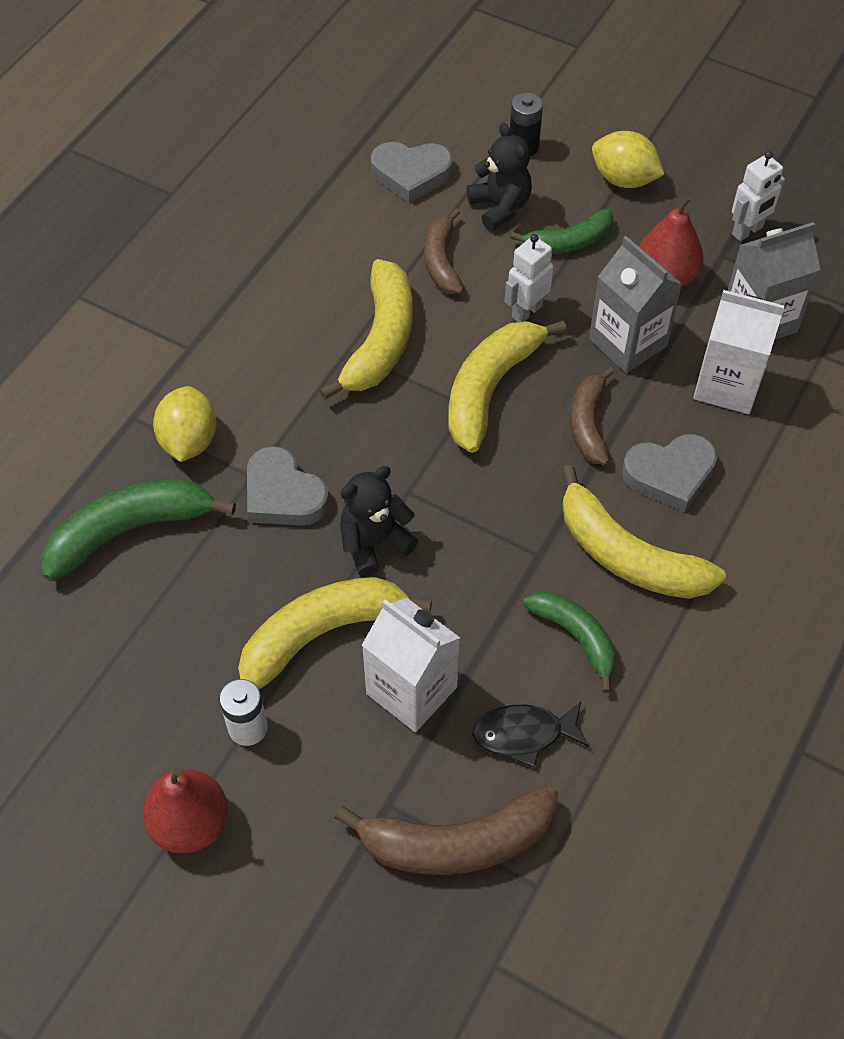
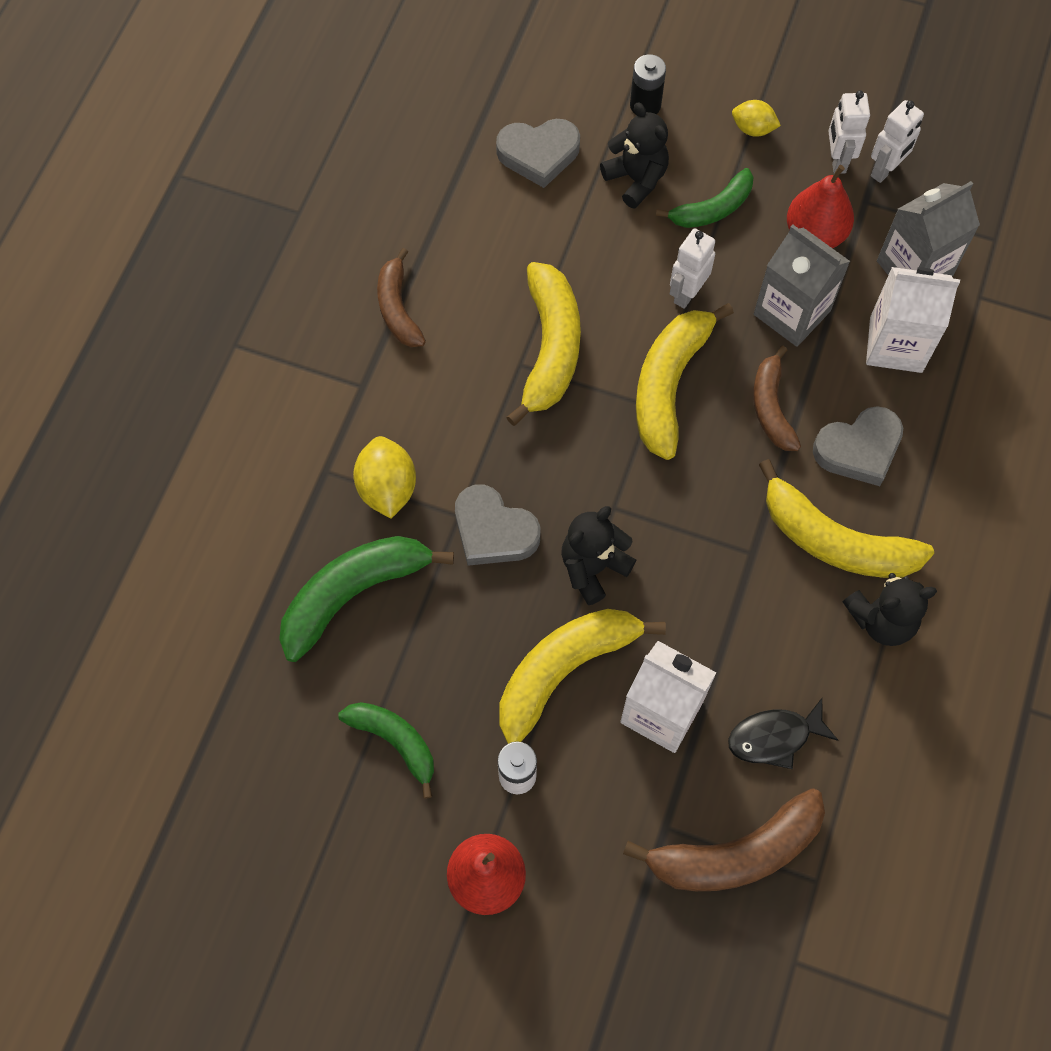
camera: 10 degrees left, 10 degrees up
(442, 261) = (591, 250): brown banana -> brown banana (398, 308)
(575, 637) = (803, 632): green banana -> green banana (395, 742)
(623, 179) = (753, 129): yellow lemon -> yellow lemon, size x0.63
(661, 638) = (881, 620): none -> black teddy bear
(701, 216) = (837, 160): none -> white robot

